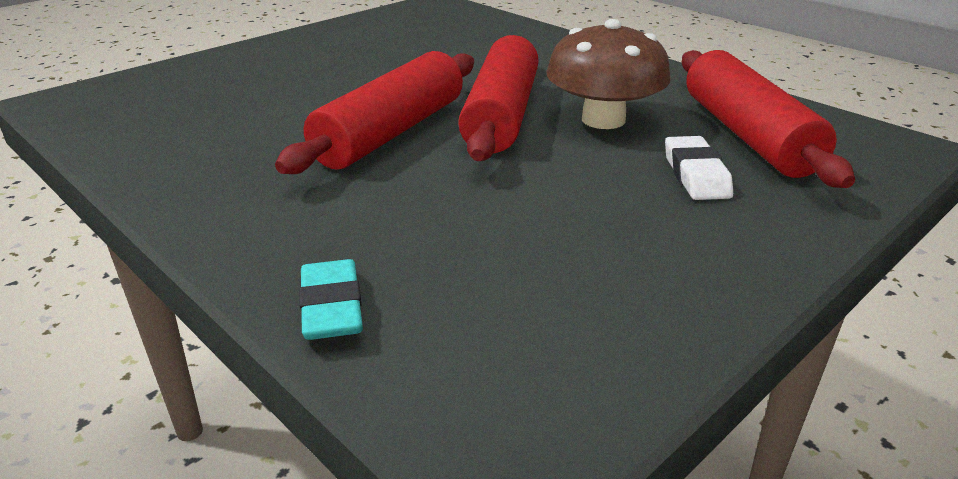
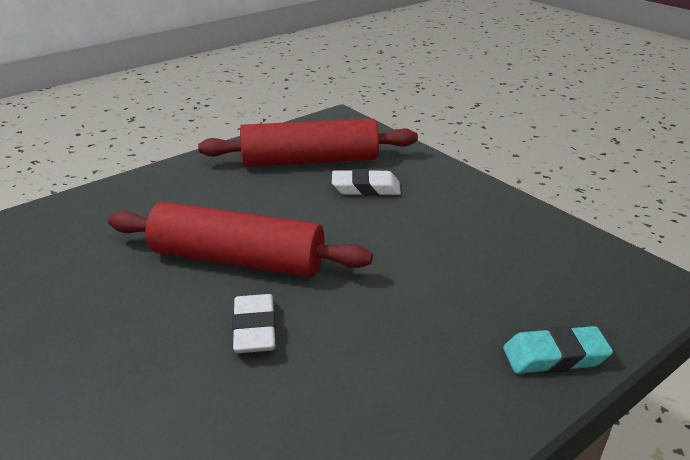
camera: 85 degrees left, 0 degrees up
(390, 132) = (255, 329): red rolling pin -> white eraser
(603, 120) = (265, 210): brown mushroom -> none

